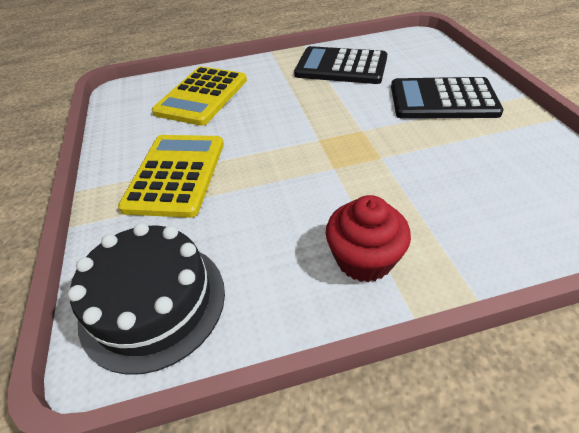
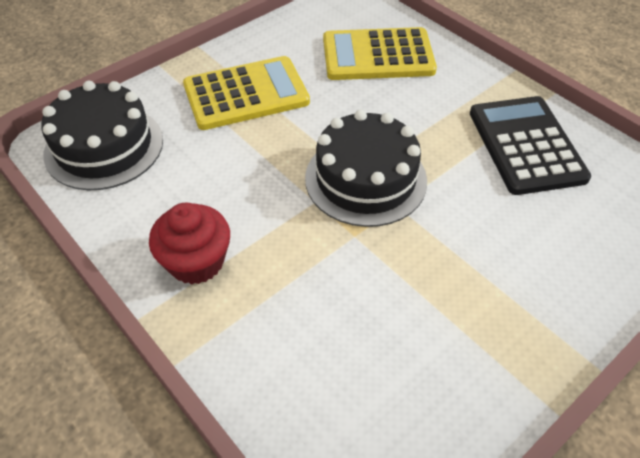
camera: 60 degrees right, 5 degrees up
(327, 136) = (365, 179): none -> black cake
(442, 100) = (516, 269): black calculator -> none

